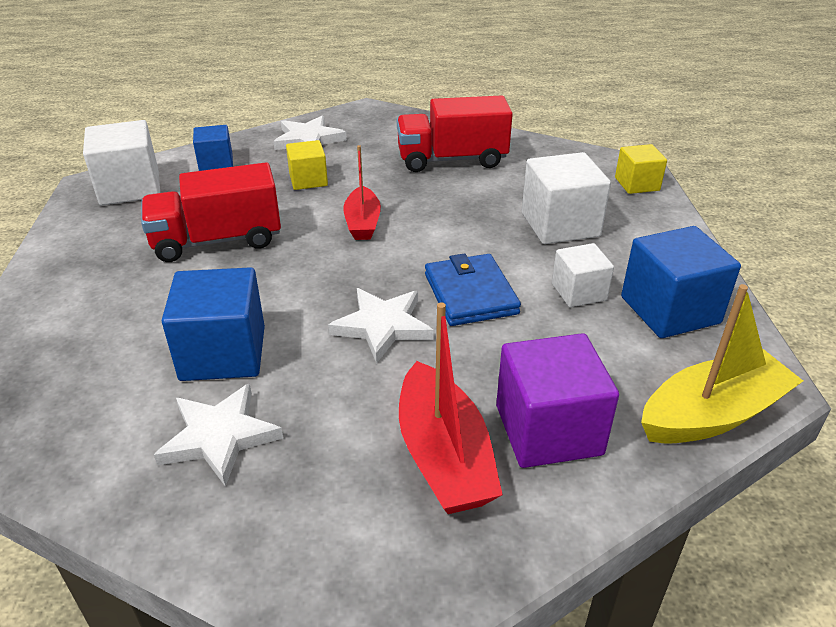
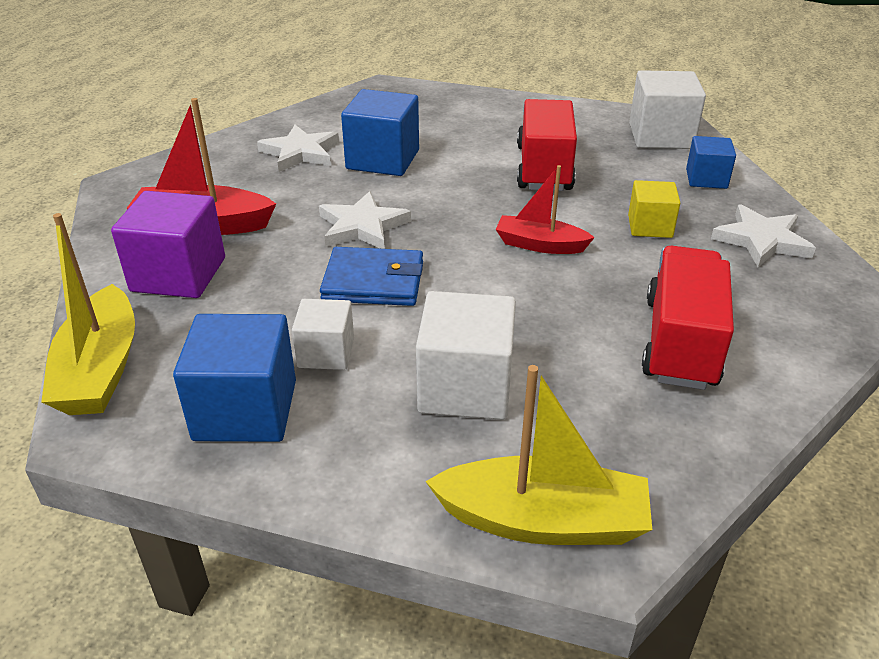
camera: 110 degrees right, 0 degrees up
(637, 184) = (543, 521): yellow cube -> yellow boat

